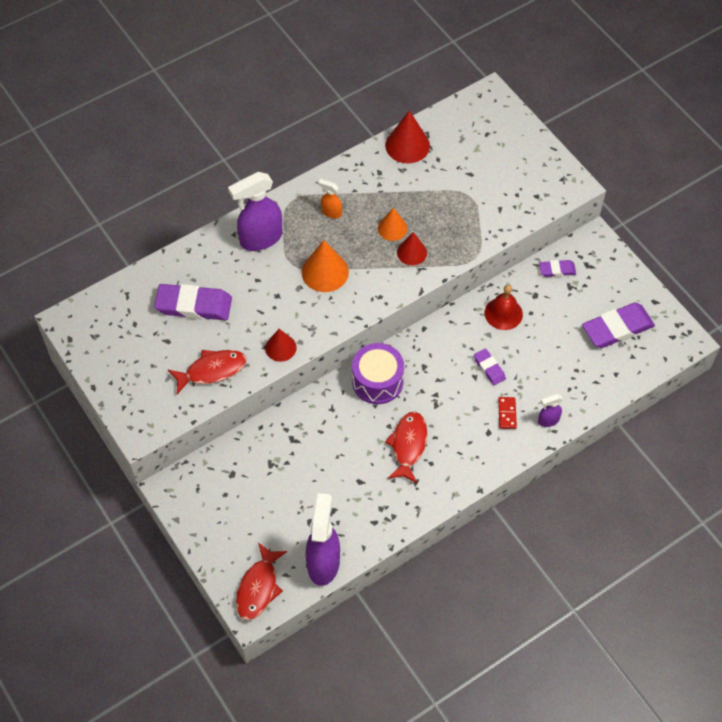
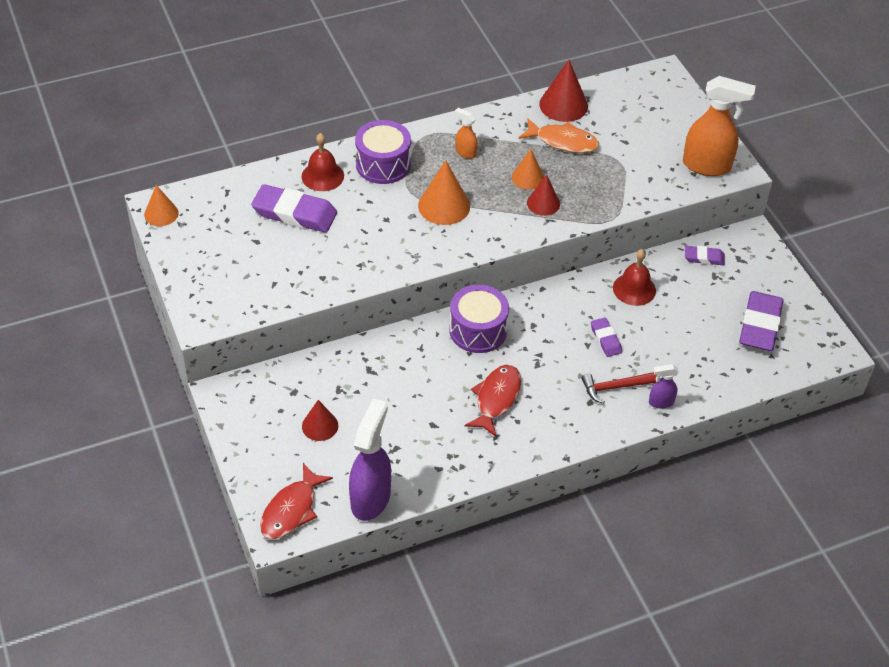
camera: 10 degrees right, 10 degrees down
(73, 329) = (161, 214): none -> orange cone
(209, 261) = (322, 176): none -> red bell
(212, 371) = (296, 277): red fish -> none
(260, 239) = (383, 164): purple spray bottle -> purple drum
(280, 348) = (376, 268): red cone -> red cone (320, 426)
(415, 184) = (563, 141): none -> orange fish
(507, 413) = (615, 387): red domino -> red hammer
(547, 186) = (707, 166): none -> orange spray bottle
(617, 328) = (760, 325): purple eraser -> purple eraser turned 60 degrees counterclockwise

